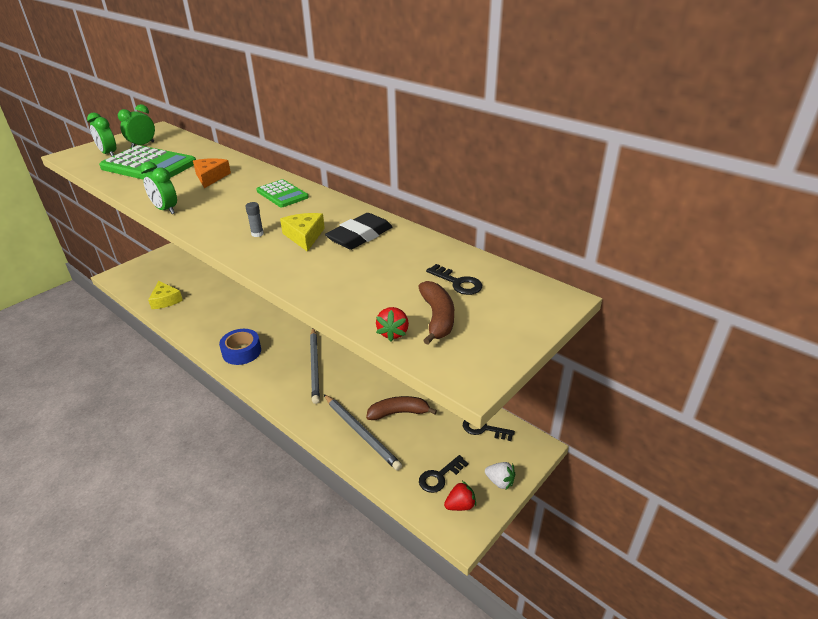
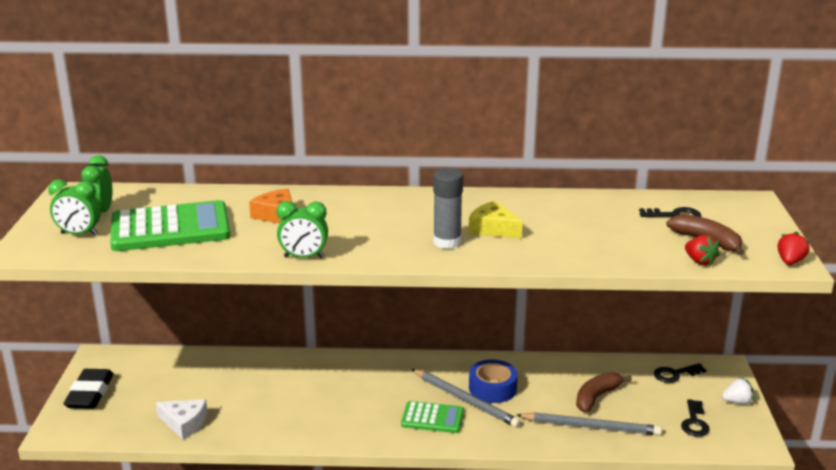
camera: 40 degrees left, 10 degrees down
(165, 300) = (184, 423): yellow cheese -> white cheese
(242, 352) = (370, 425): blue tape -> blue tape (492, 388)
(257, 234) = (447, 242): grey glue stick -> grey glue stick, size x2.00
(282, 194) = (392, 205): green calculator -> green calculator (432, 418)
(360, 236) = (538, 212): black eraser -> black eraser (90, 394)
(460, 505) = (735, 431): red strawberry -> red strawberry (790, 262)

